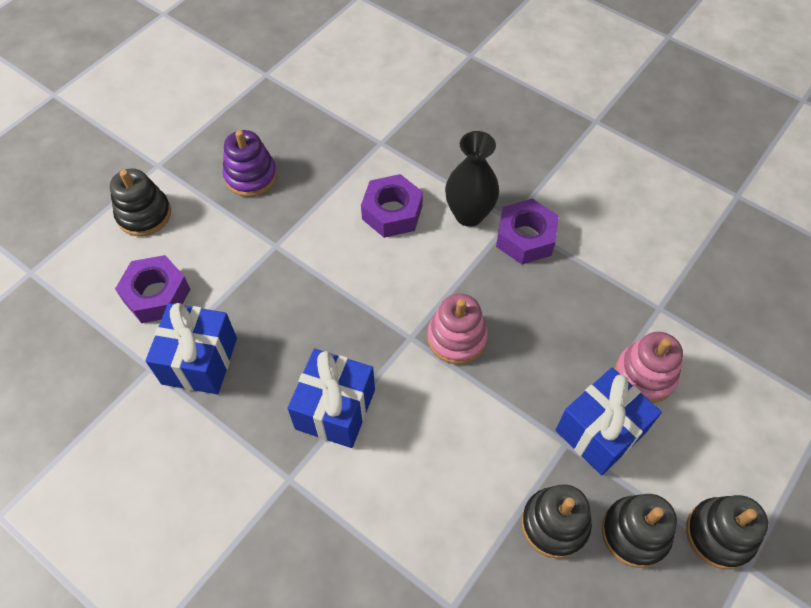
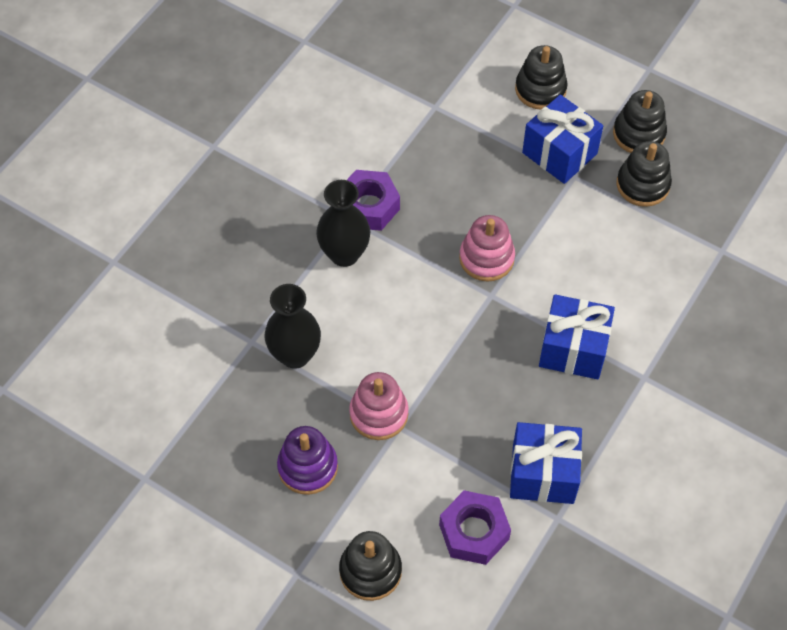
camera: 95 degrees left, 0 degrees up
(363, 172) = (295, 355): none -> black vase
(392, 212) = (347, 322): purple nut -> none
(645, 375) = (503, 121): pink stacking toy -> pink stacking toy (379, 414)
(719, 534) = (629, 83): black stacking toy -> black stacking toy (540, 89)

